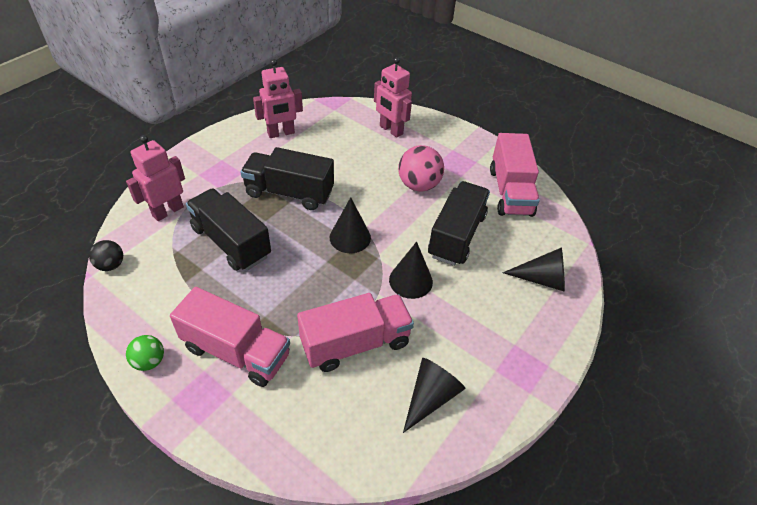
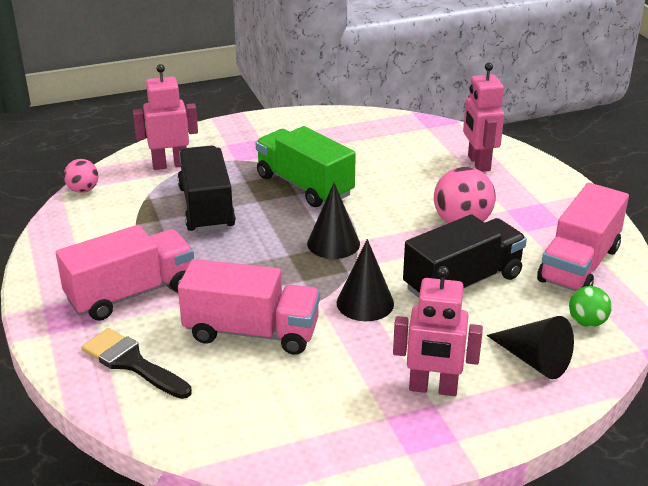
camera: 35 degrees right, 15 degrees down
(111, 265) = (83, 190): black ball -> pink ball
(149, 361) = (50, 271): green ball -> green ball (587, 322)
(236, 351) = (131, 293): pink truck -> pink truck turned 90 degrees counterclockwise
(281, 133) = (344, 133): pink robot -> pink robot (433, 388)
(289, 193) = (304, 186): black truck -> green truck
(290, 417) = (132, 363): none -> black brush
(430, 397) = (287, 407): black cone -> none

